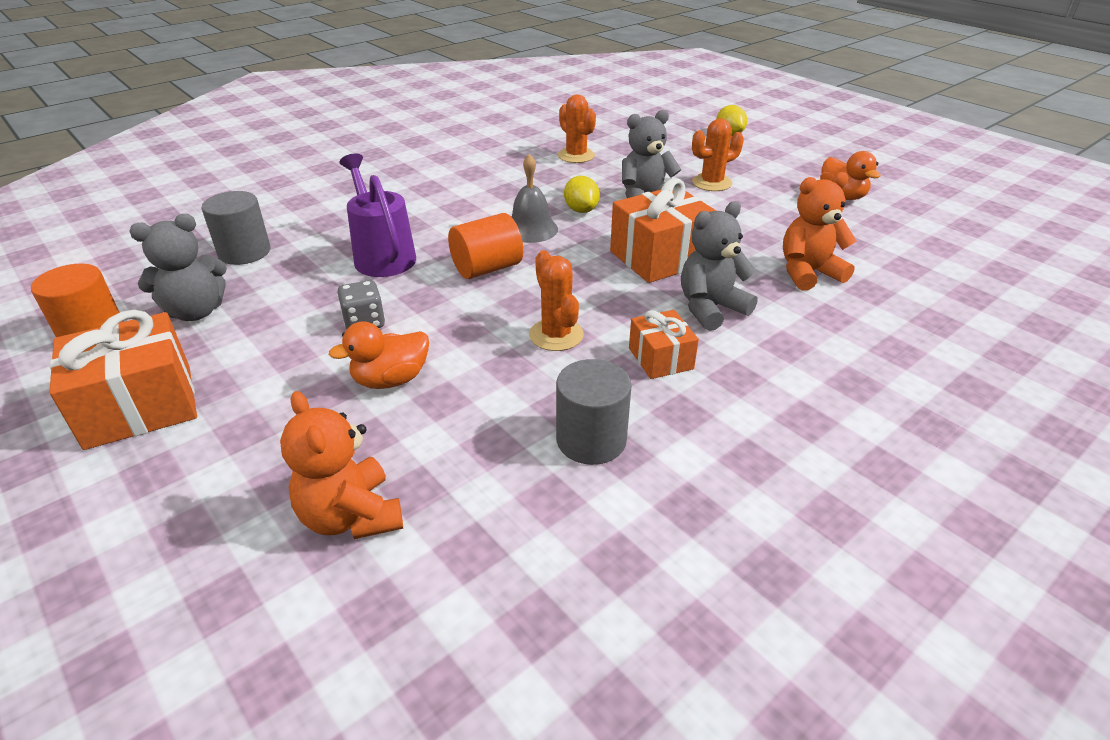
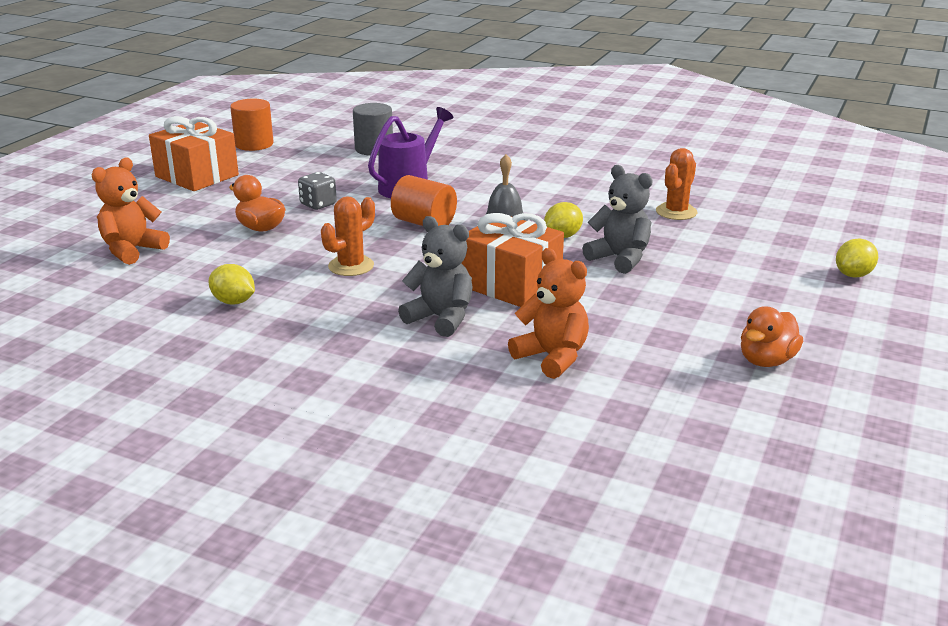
camera: 65 degrees right, 10 degrees down
(196, 312) = (294, 159): grey teddy bear -> none
(591, 440) = (233, 302): grey cylinder -> yellow lemon
(660, 358) = (348, 309): orange gift -> none
(711, 183) = (701, 284): orange cactus -> none

